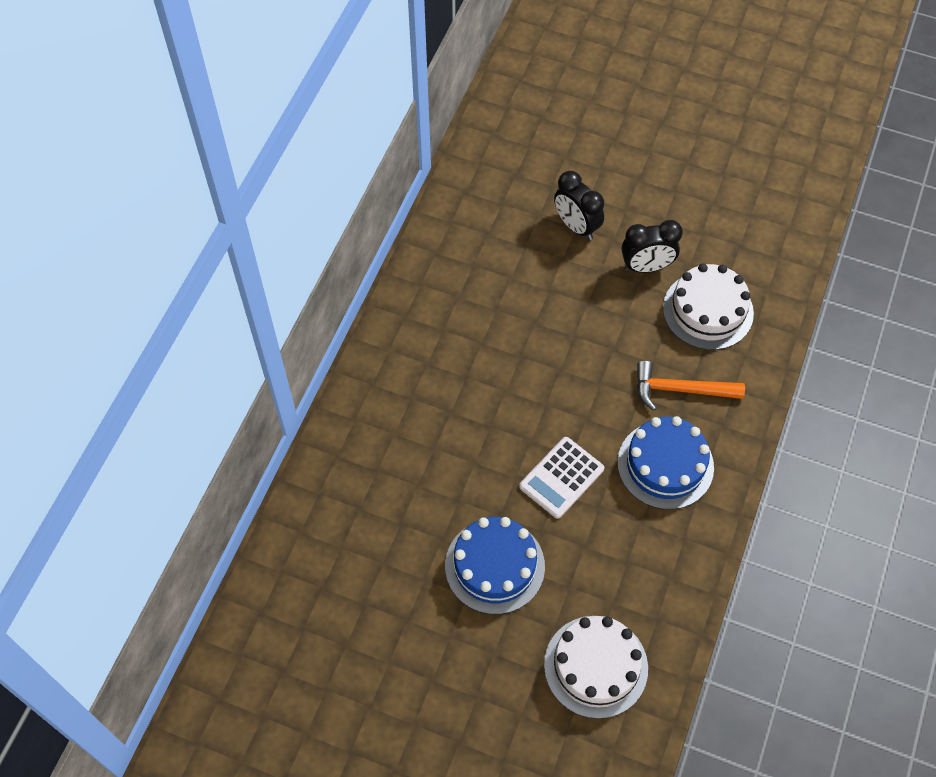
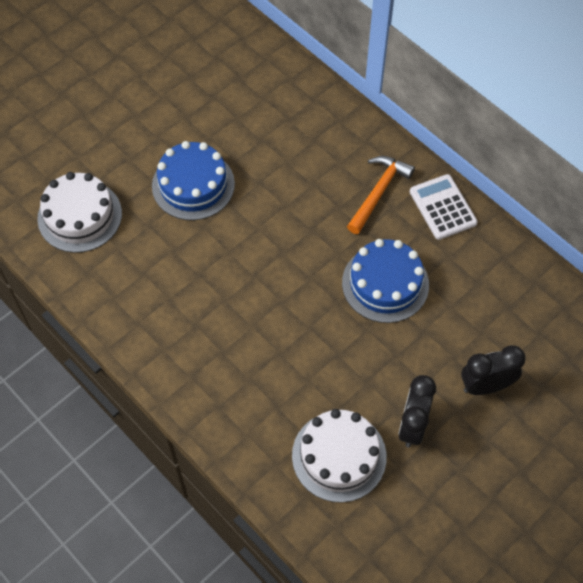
camera: 115 degrees right, 0 degrees up
(561, 478) = (238, 260): white calculator -> white calculator (443, 207)
(665, 465) = (207, 341): blue cake -> blue cake (385, 283)
(680, 390) = (270, 389): orange hammer -> orange hammer (378, 192)

